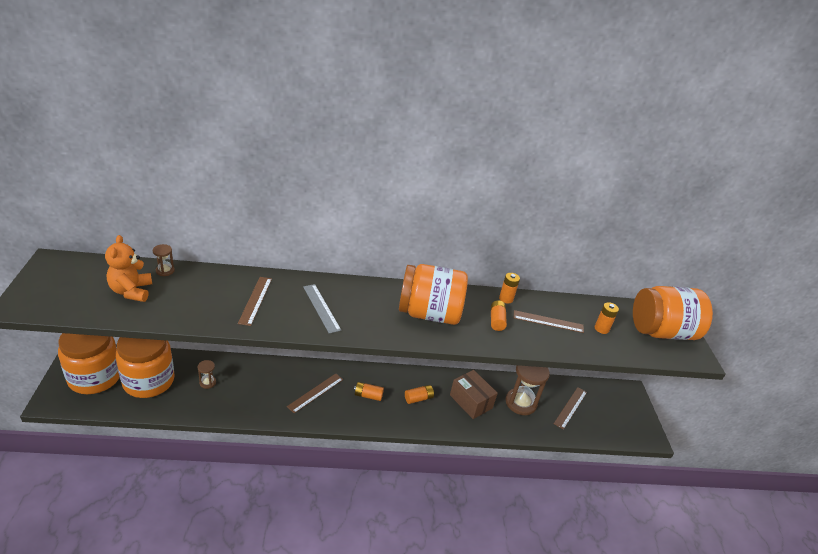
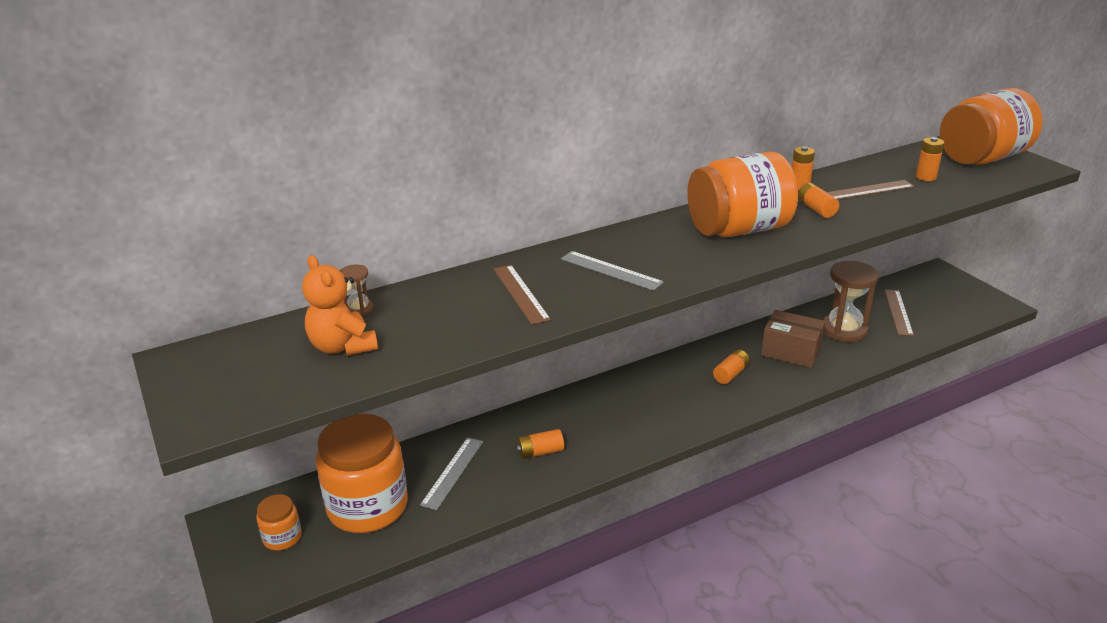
camera: 20 degrees left, 5 degrees down
(95, 377) = (282, 537): orange jar -> orange jar, size x0.46
(207, 382) = (452, 472): brown hourglass -> grey ruler
(315, 393) = (604, 422): brown ruler -> none
(368, 395) = (670, 397): orange battery -> orange battery (540, 452)

